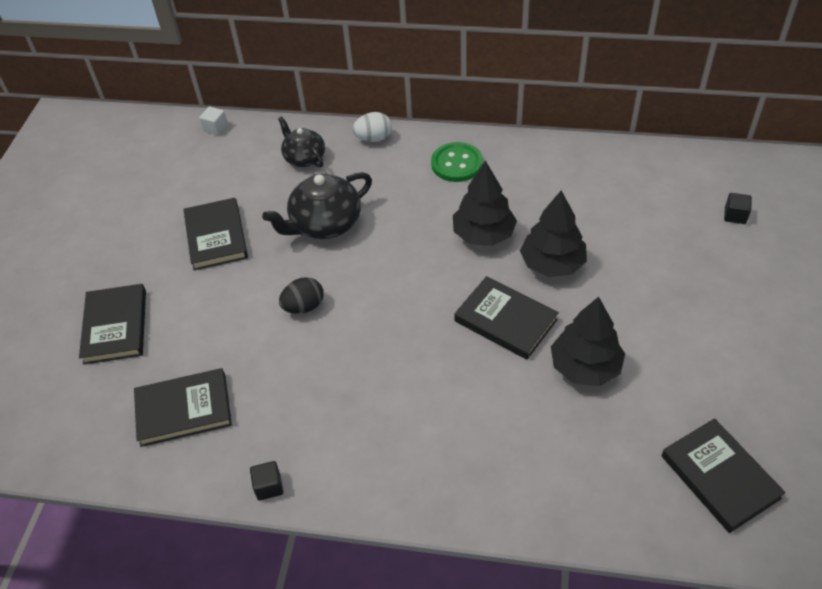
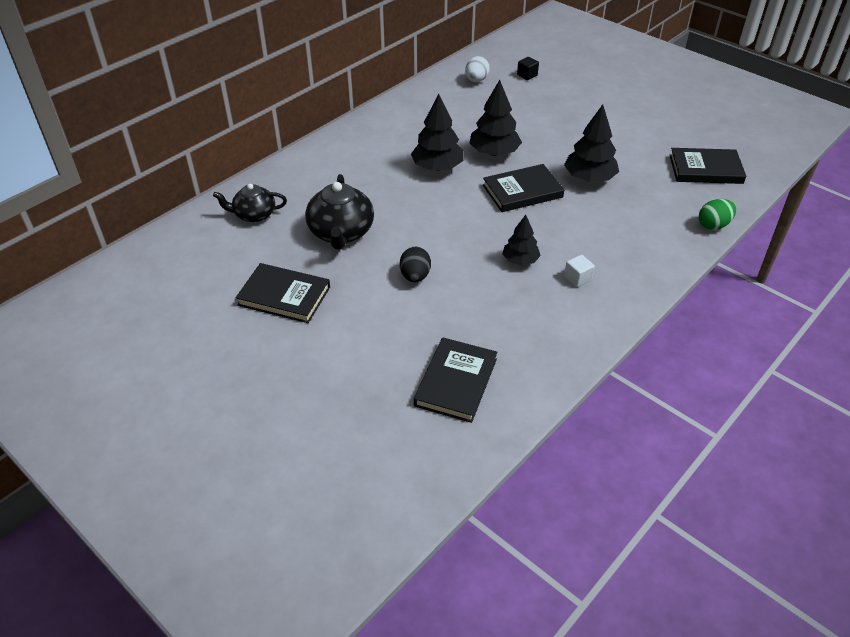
camera: 60 degrees left, 5 degrees down
(115, 326) = (320, 395): black book -> none
(215, 128) = (148, 248): white cube -> white cube (577, 278)
(269, 486) = (570, 359): black cube -> none
(373, 138) = (279, 173): white egg -> white egg (476, 80)
(389, 374) = (520, 260): none -> black tree
(457, 164) = (356, 149): green button -> none
(605, 532) = (713, 225): none -> green egg

